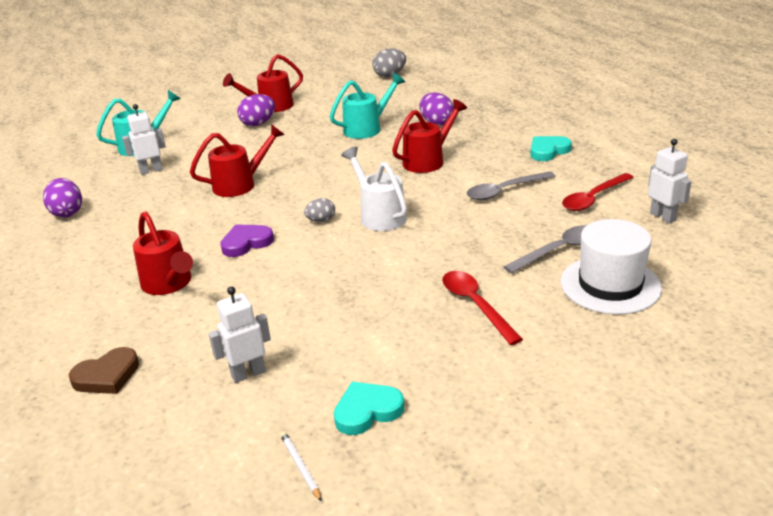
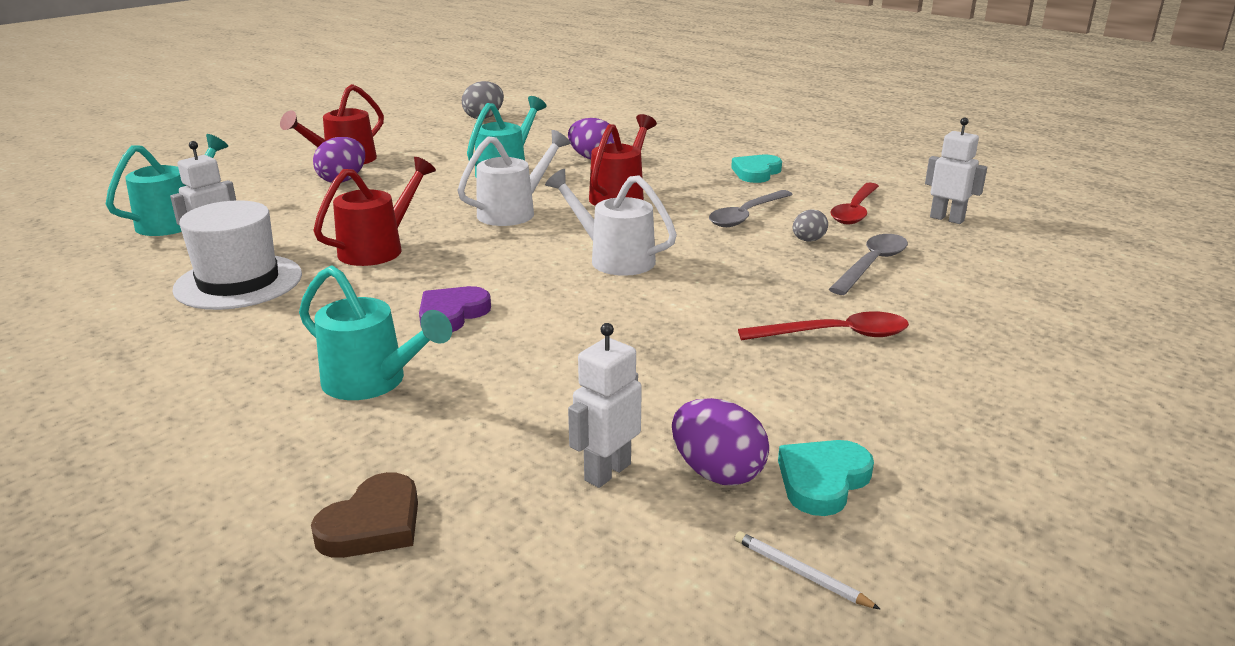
camera: 25 degrees left, 5 degrees down
(67, 213) = (107, 317): purple egg -> purple egg (717, 472)
(169, 284) = (373, 382): red watering can -> turquoise watering can
(321, 220) = (538, 274): grey egg -> grey egg (808, 240)
(344, 165) = (513, 212): none -> white watering can
(475, 305) = (835, 335): red spoon -> red spoon turned 135 degrees clockwise
(610, 285) = (964, 290): white hat -> white hat (238, 282)

